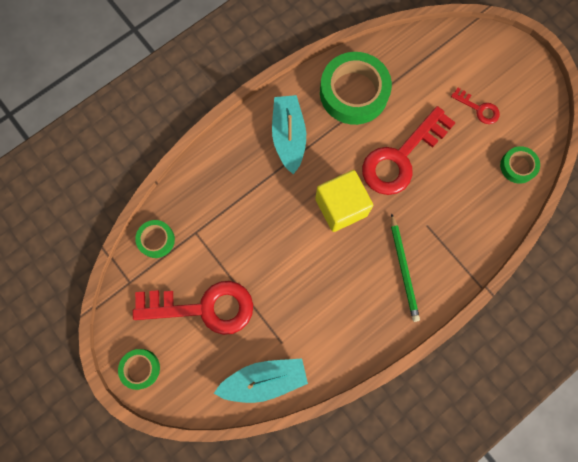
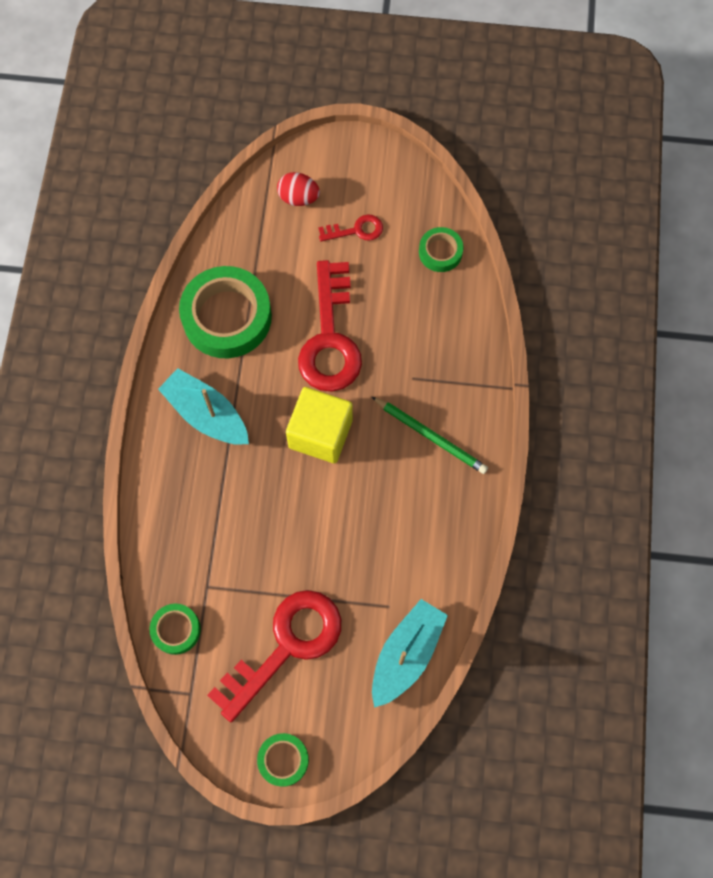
camera: 45 degrees left, 5 degrees down
(462, 60) = (298, 198): none -> red egg

